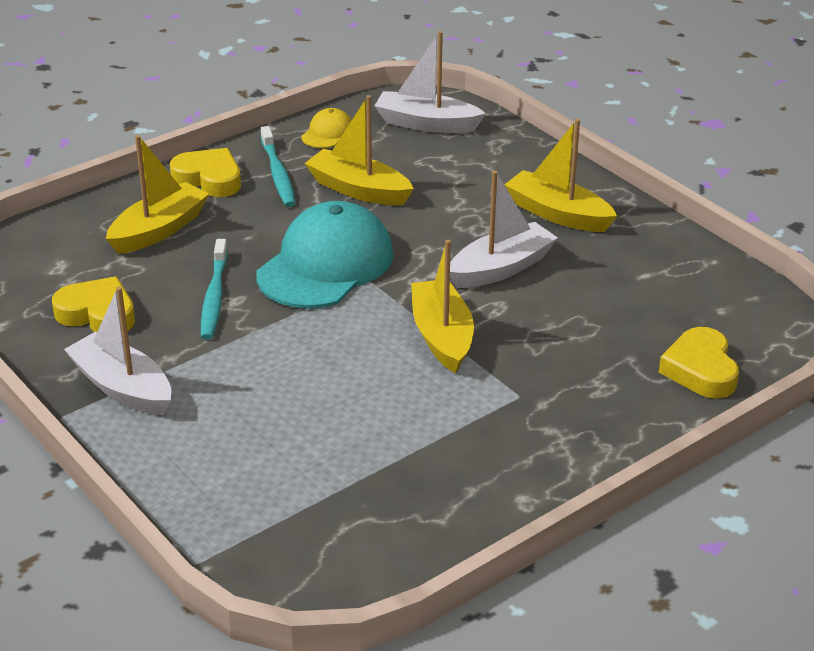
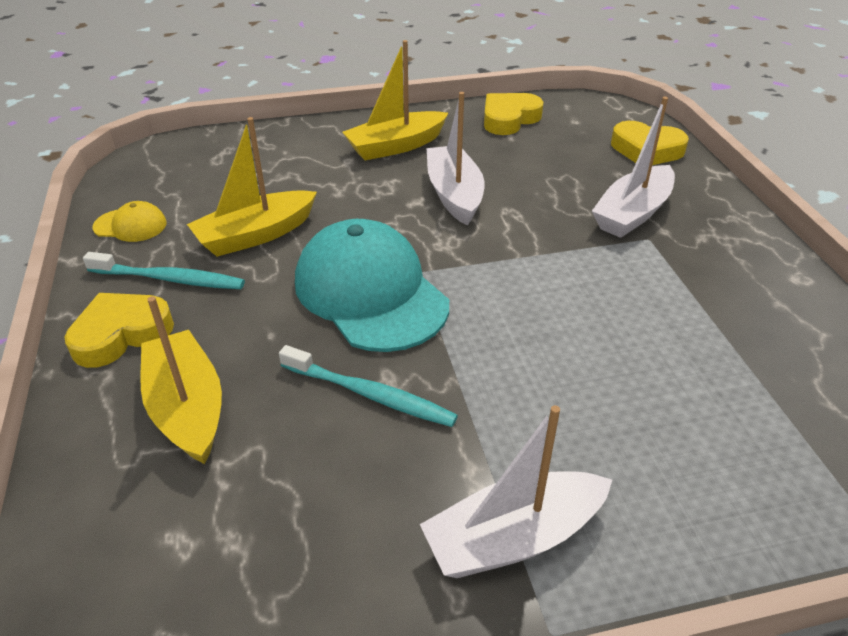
camera: 65 degrees left, 5 degrees up
(98, 313) = (329, 523): yellow heart -> yellow heart (509, 119)
(327, 133) = (130, 225): yellow cap -> yellow cap turned 135 degrees clockwise
(426, 124) = (186, 167): white boat -> white boat (633, 213)
(442, 336) = (539, 254): yellow boat -> none

